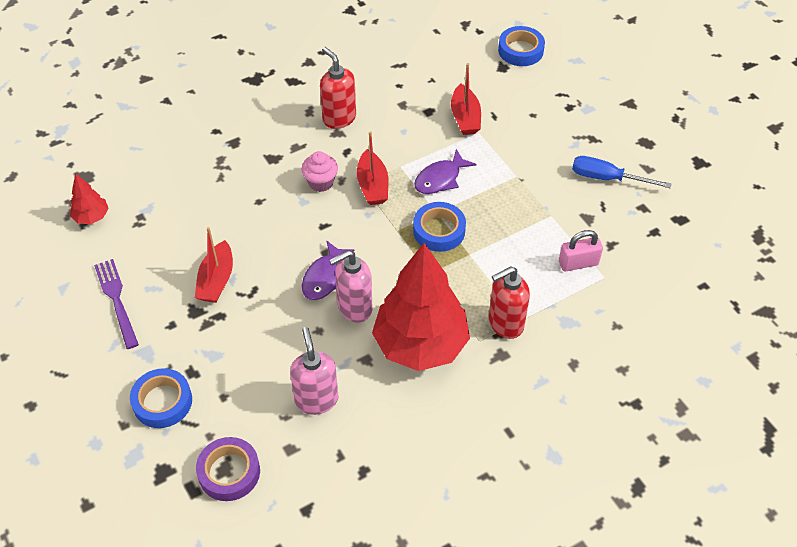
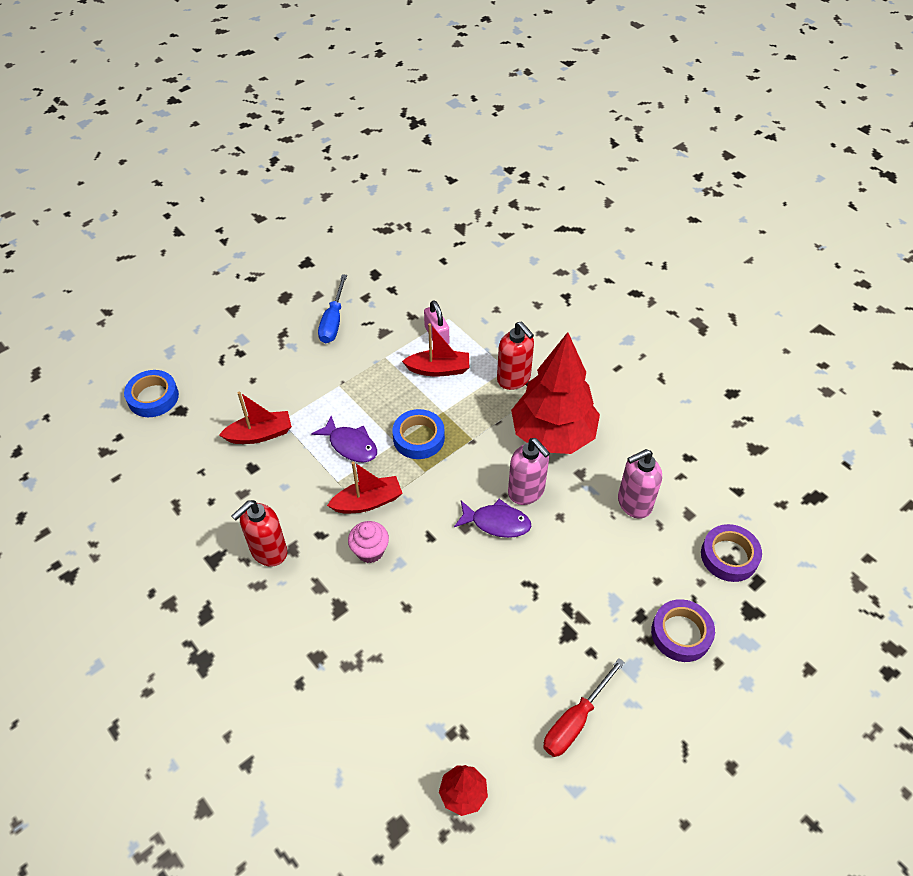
camera: 100 degrees left, 0 degrees up
(116, 300) = (575, 721): purple fork -> red screwdriver
(162, 402) = (681, 633): blue tape -> purple tape
(216, 280) = (524, 622): red boat -> red boat (438, 369)

